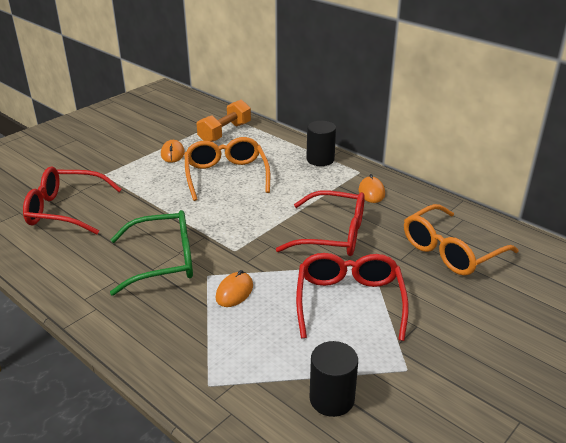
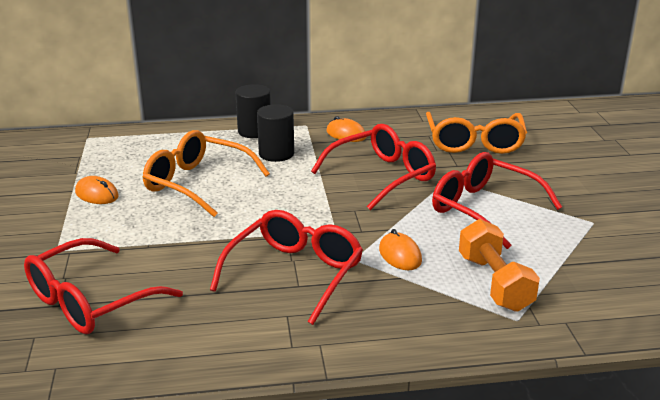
camera: 50 degrees left, 5 degrees down
(164, 261) = (295, 273): green glasses -> red glasses
(225, 133) = (113, 152): orange dumbbell -> orange dumbbell (494, 283)
(332, 399) = (594, 267): black cylinder -> black cylinder (276, 154)

